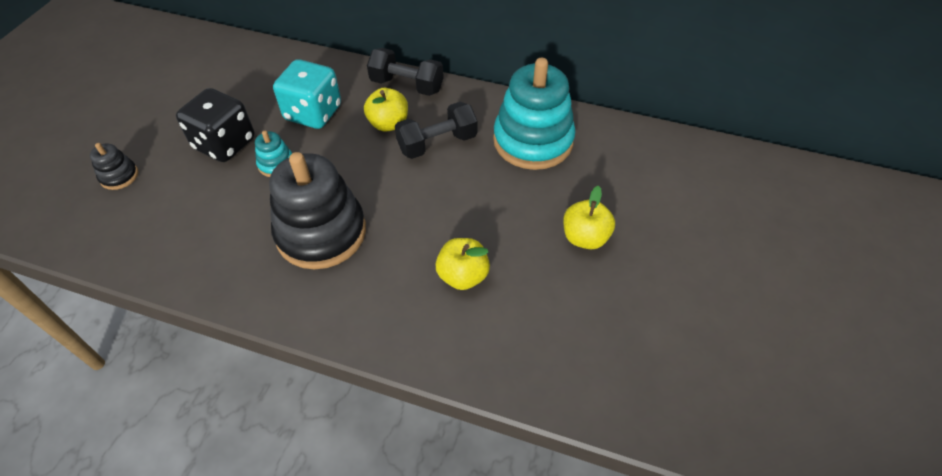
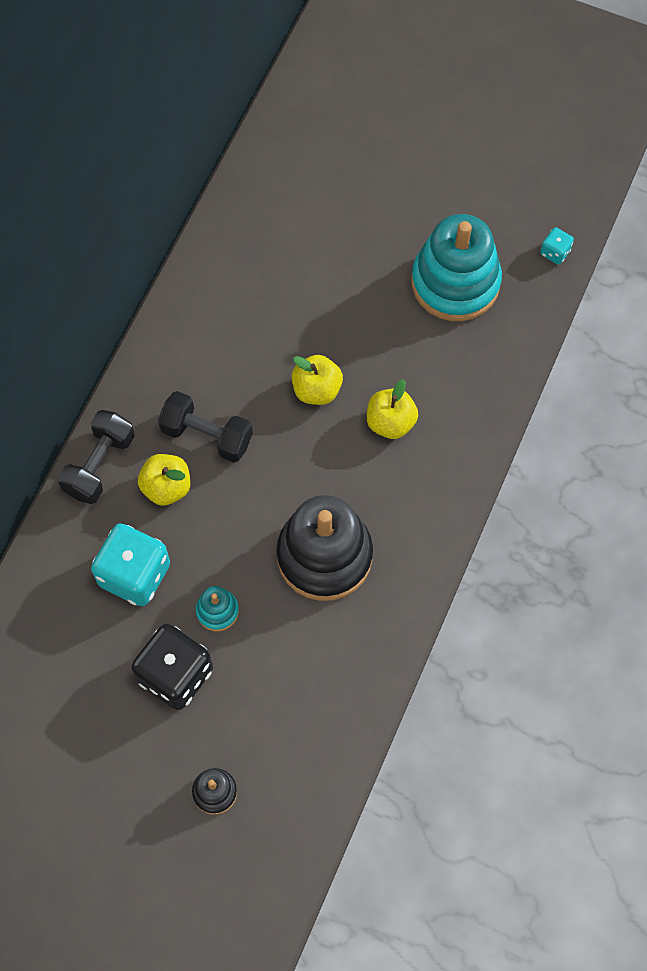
camera: 85 degrees left, 15 degrees up
(437, 143) = (207, 435): black dumbbell -> black dumbbell turned 45 degrees counterclockwise
(533, 141) = (216, 336): turquoise stacking toy -> turquoise stacking toy (455, 282)
(585, 237) = (355, 308): yellow apple -> yellow apple (317, 389)
(715, 435) = (555, 252): none -> turquoise dice

